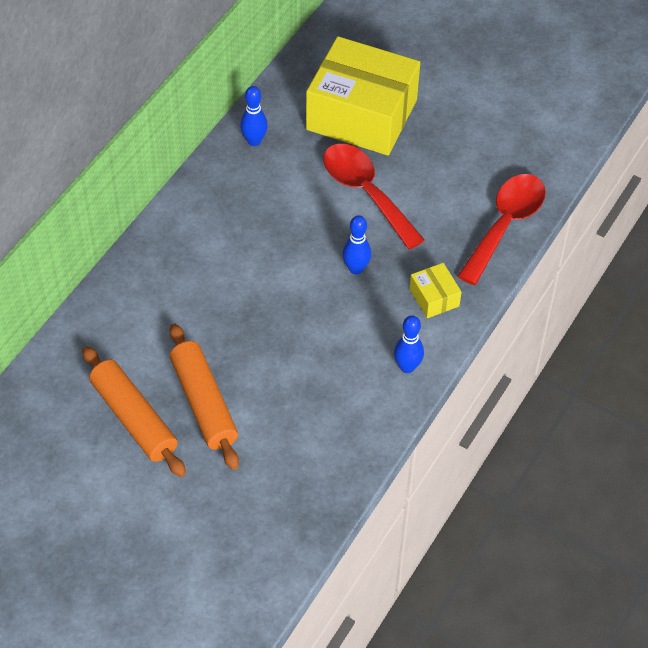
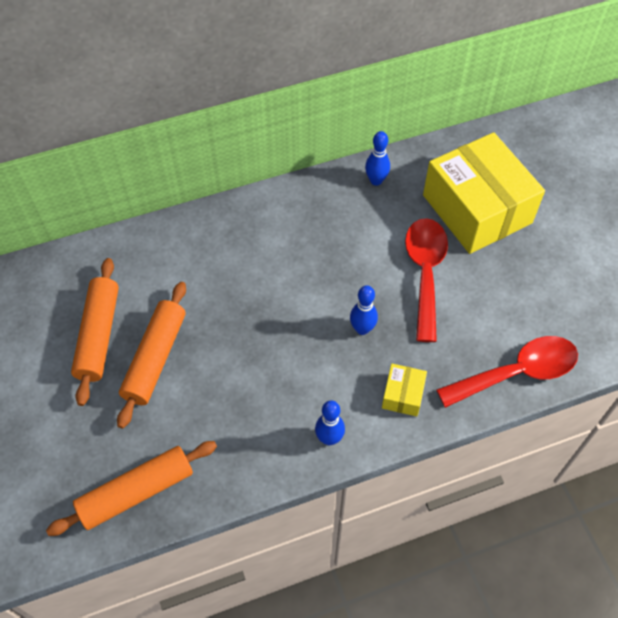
camera: 40 degrees right, 5 degrees up
(292, 509) = (136, 492): none -> orange rolling pin

